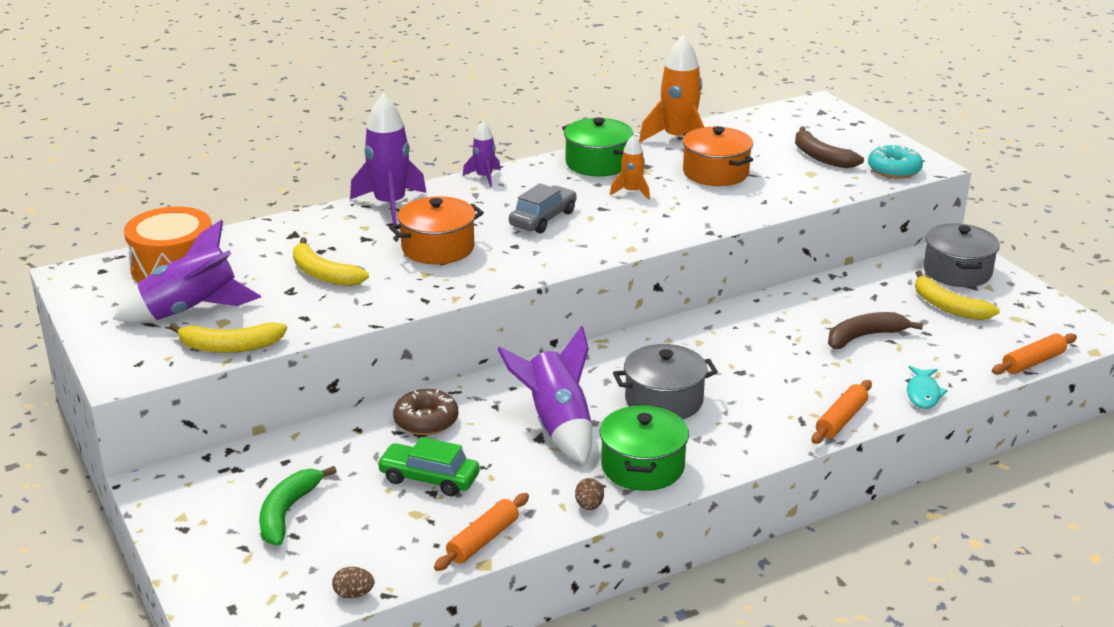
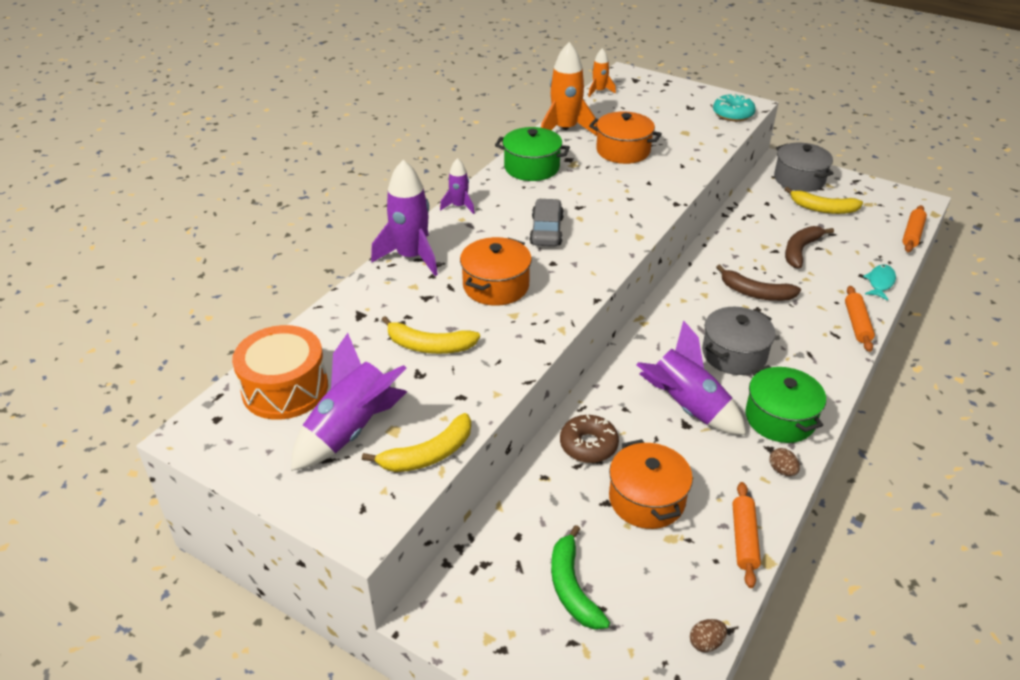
camera: 30 degrees left, 10 degrees up
(429, 478) = (646, 499): green car -> orange pot
(631, 192) = (584, 185): orange rocket -> orange rocket (599, 91)
(821, 157) = (677, 117): brown banana -> brown banana (755, 293)
(923, 393) = (880, 283): turquoise fish -> turquoise fish turned 135 degrees counterclockwise

